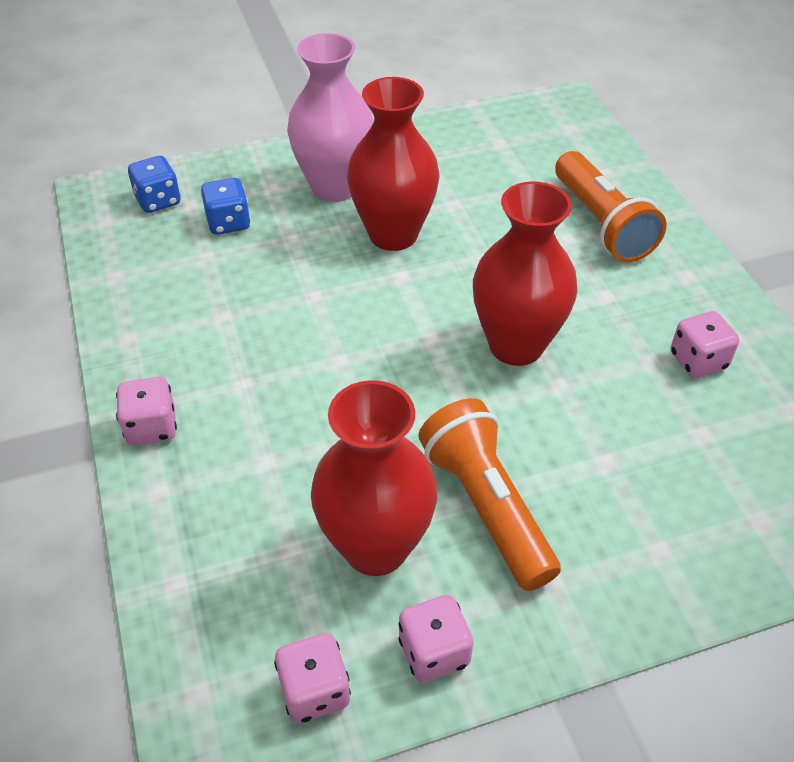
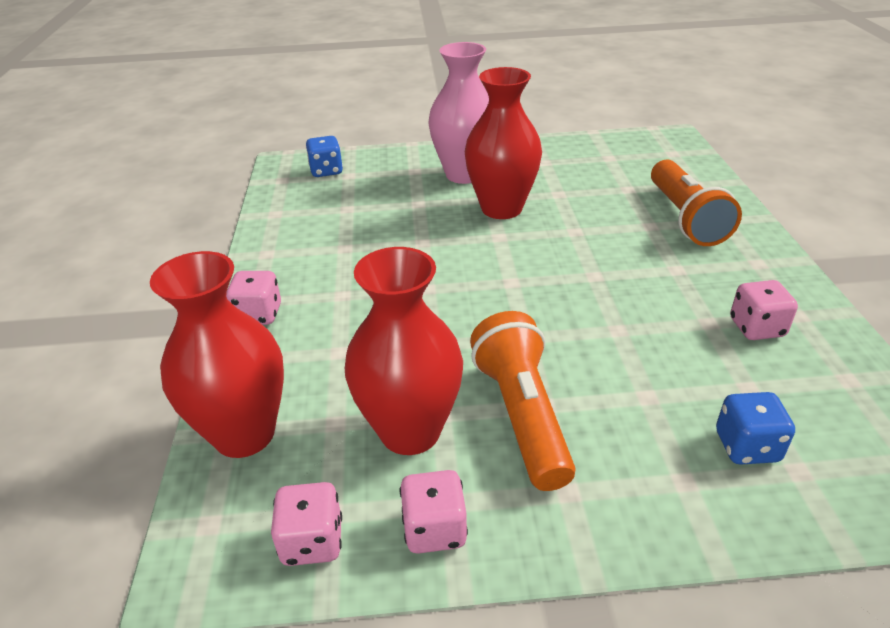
camera: 15 degrees right, 10 degrees down
(228, 223) = (373, 189): blue dice -> blue dice (747, 446)
(516, 345) = (585, 295): red vase -> red vase (244, 434)

